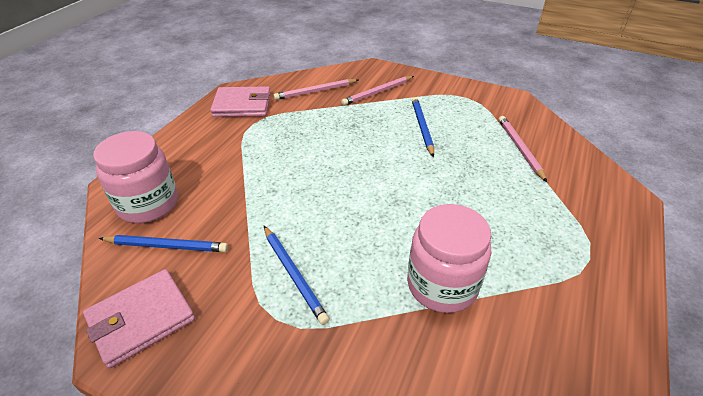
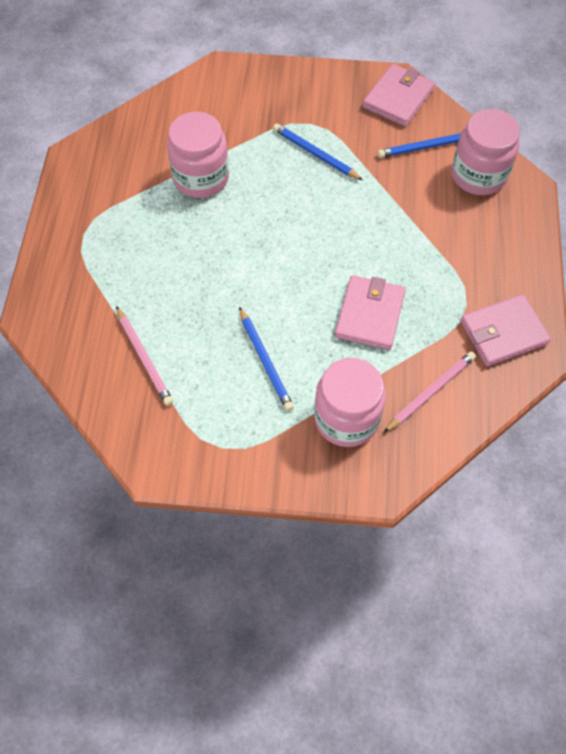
camera: 160 degrees right, 20 degrees up
(328, 133) = (370, 315): none -> pink wallet
(378, 92) = (346, 418): pink pencil -> pink jar

